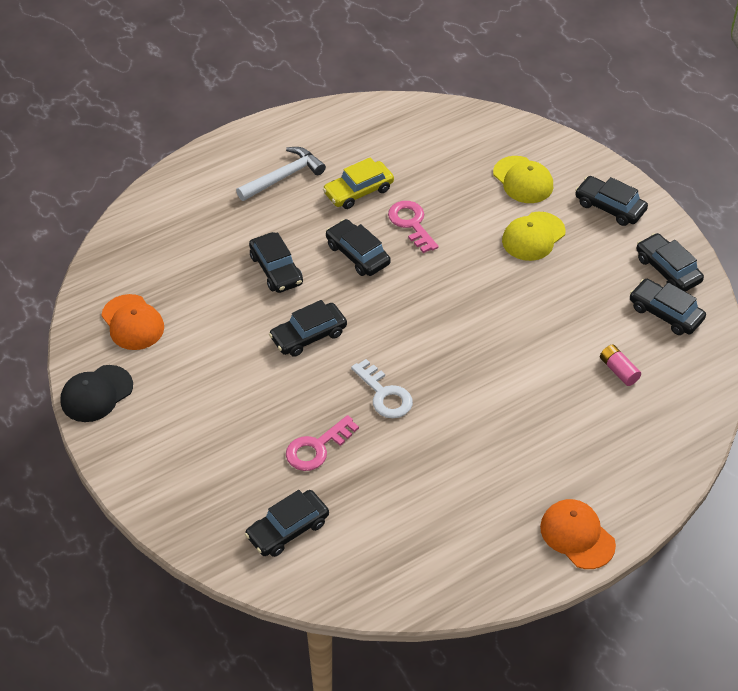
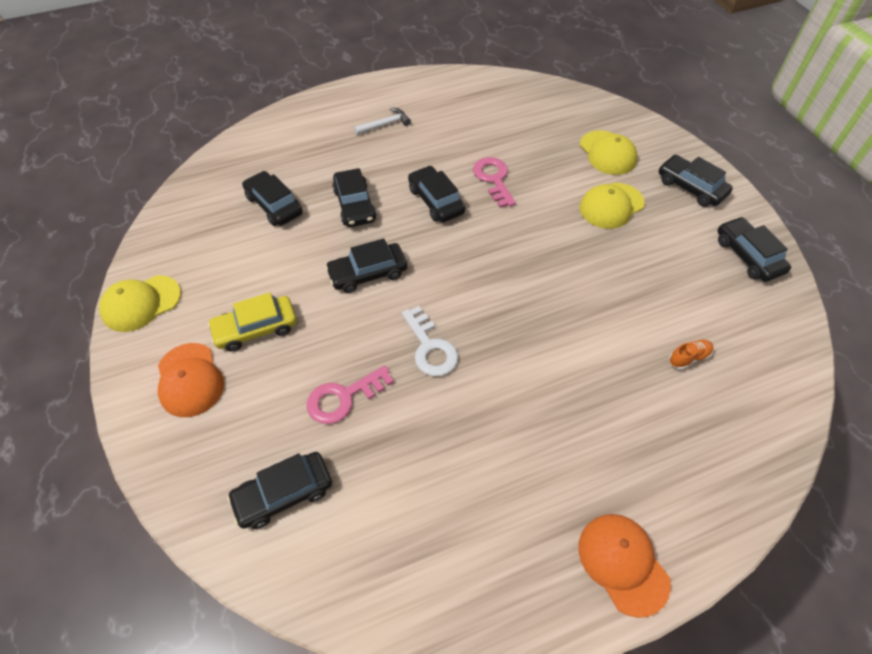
camera: 10 degrees right, 5 degrees up
(96, 394) = (141, 303): black cap -> yellow cap
(132, 322) = (203, 237): orange cap -> orange cap (190, 380)
(283, 177) = (385, 124): white hammer -> white hammer, size x0.66
(358, 191) = (450, 144): yellow car -> yellow car (256, 328)
(618, 370) = (688, 358): pink battery -> orange shoe
(665, 313) = (744, 301): black car -> black car (274, 205)

